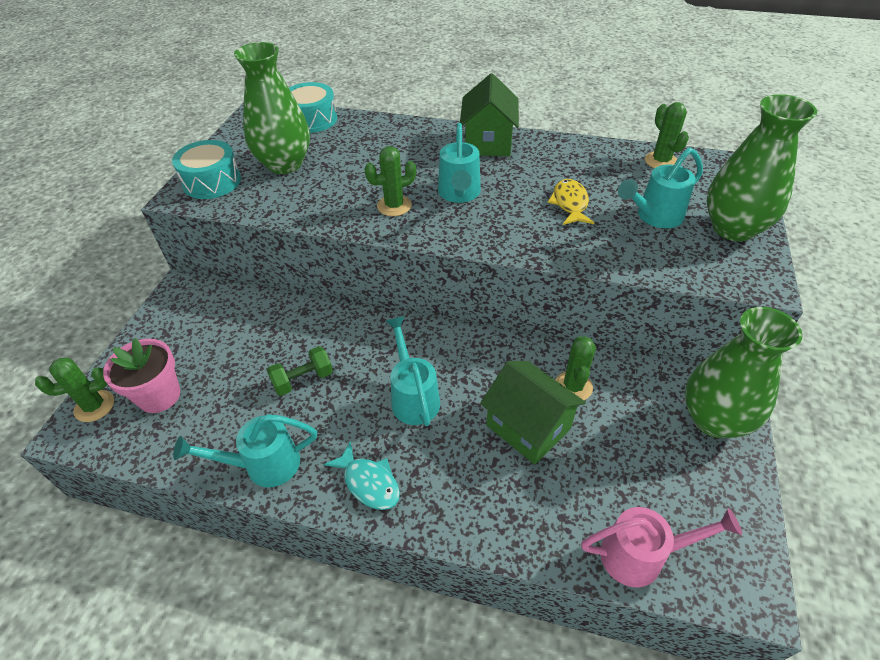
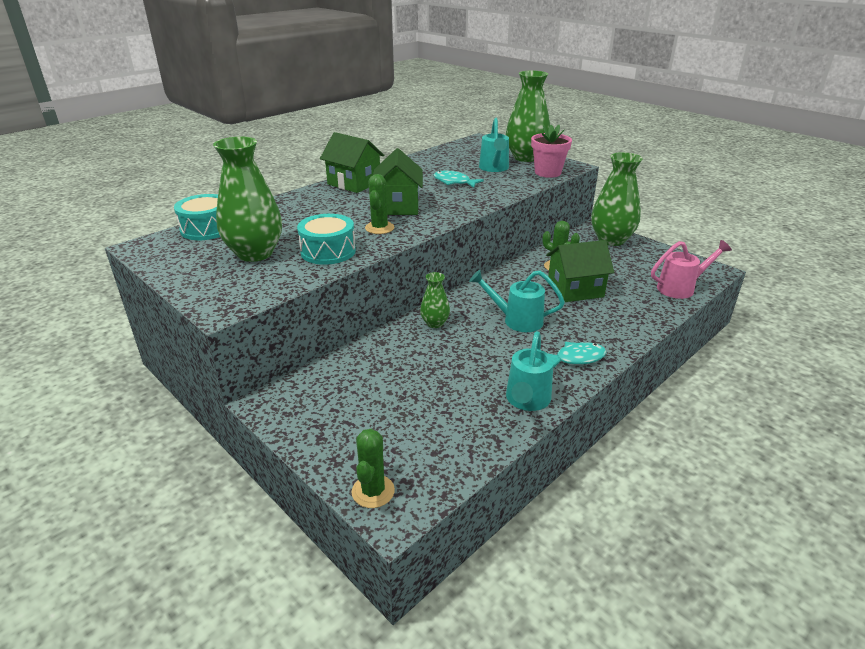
camera: 60 degrees left, 15 degrees down
(159, 396) = (401, 444): pink flower pot -> pink flower pot (547, 173)
(212, 182) = (224, 290): turquoise drum -> turquoise drum (328, 251)
(303, 379) = (457, 361): green dumbbell -> none
(361, 333) = (435, 323): none -> green vase
(459, 194) = (398, 206): turquoise watering can -> green house
(570, 203) = (454, 182): yellow fish -> turquoise fish
(641, 555) = (680, 288): pink watering can -> pink watering can turned 45 degrees clockwise
(661, 161) = (448, 152): green cactus -> none

